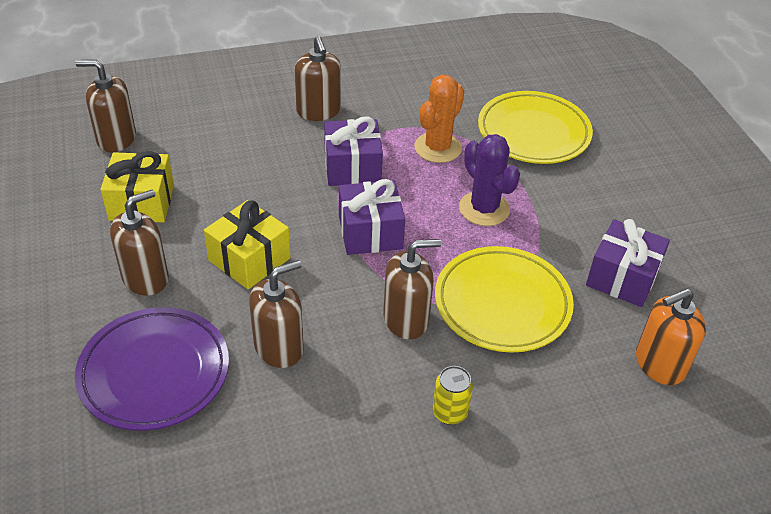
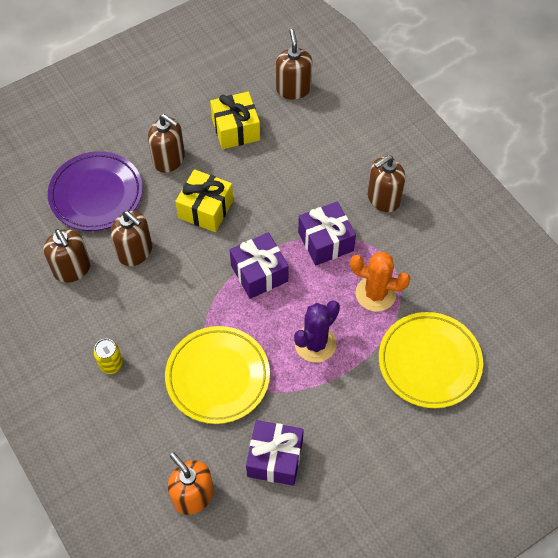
camera: 75 degrees right, 15 degrees up
(406, 319) = (182, 318): brown soap dispenser -> brown soap dispenser (72, 269)

